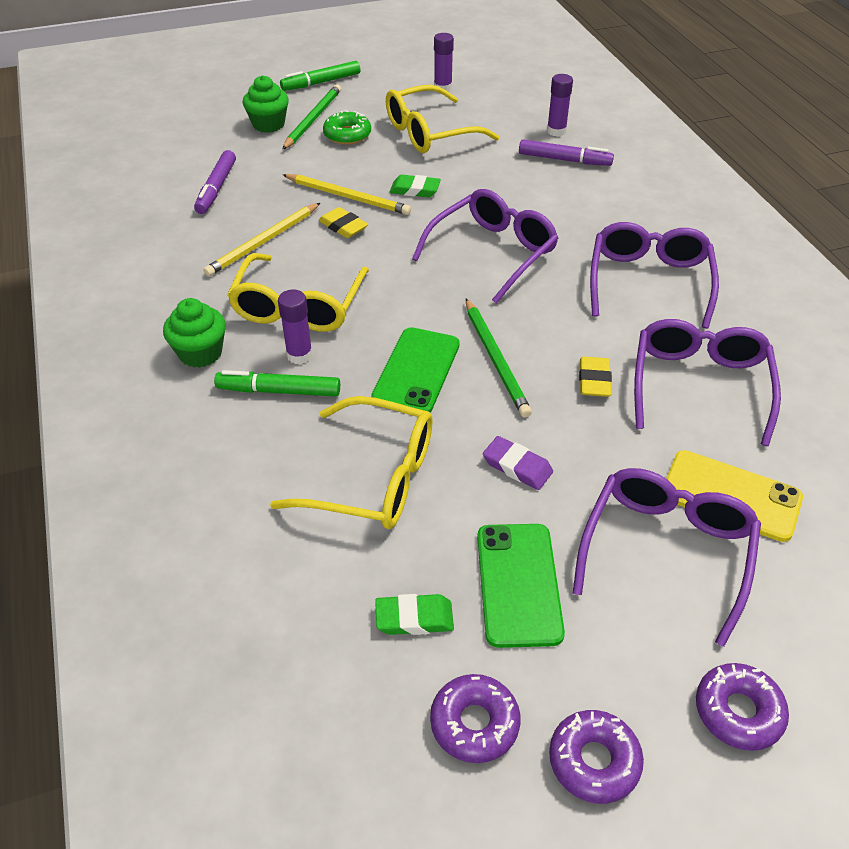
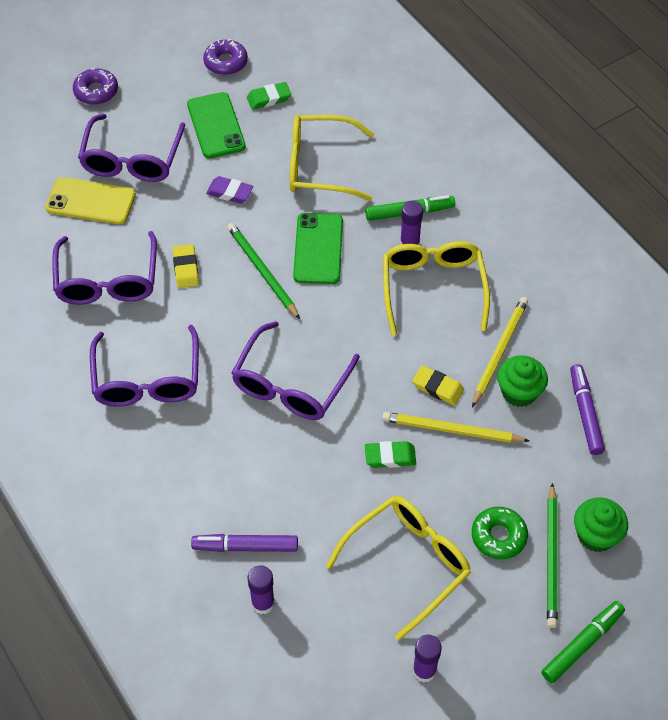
camera: 165 degrees right, 10 degrees up
(200, 353) = (482, 230): green cupcake -> green cupcake (519, 392)
(594, 761) = (166, 60): purple donut -> none

